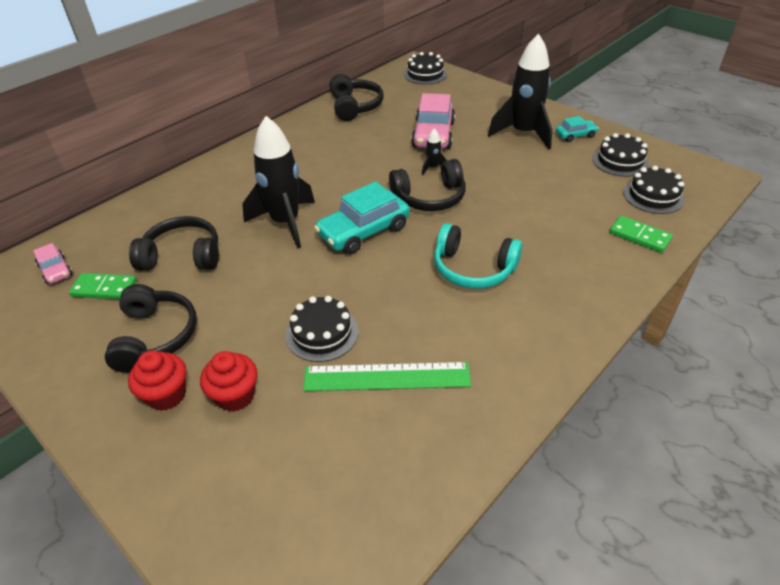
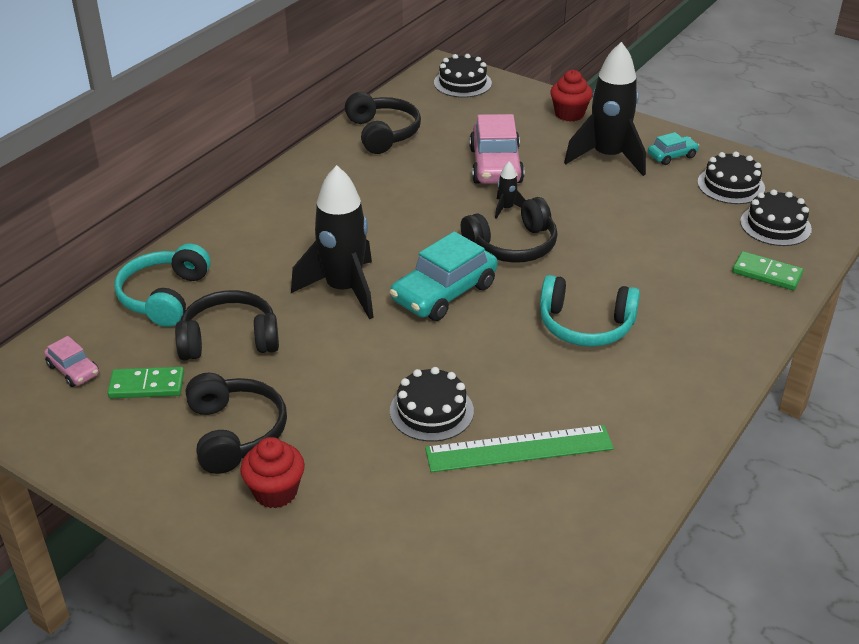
camera: 10 degrees left, 5 degrees down
(149, 217) = (165, 297): none -> turquoise headphones
(235, 396) = (355, 485): red cupcake -> red cupcake (569, 114)

